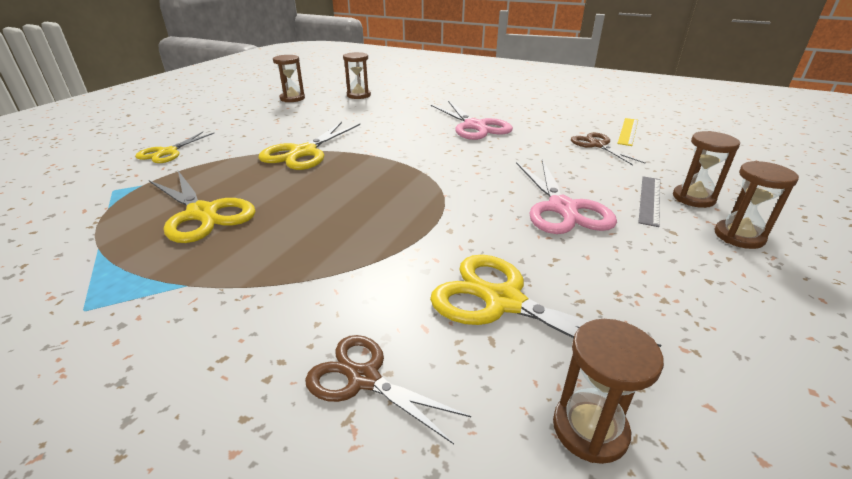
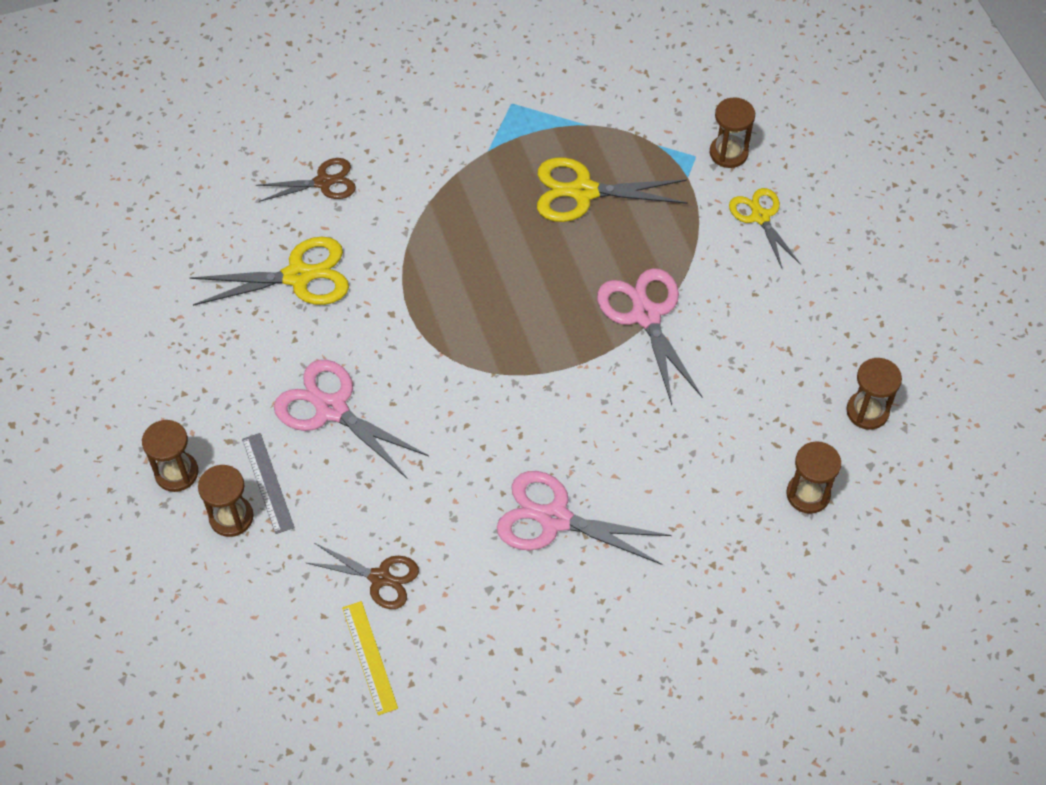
camera: 135 degrees right, 25 degrees up
(303, 152) = (646, 315): yellow scissors -> pink scissors
(590, 429) = (205, 235): brown hourglass -> brown hourglass (728, 153)

